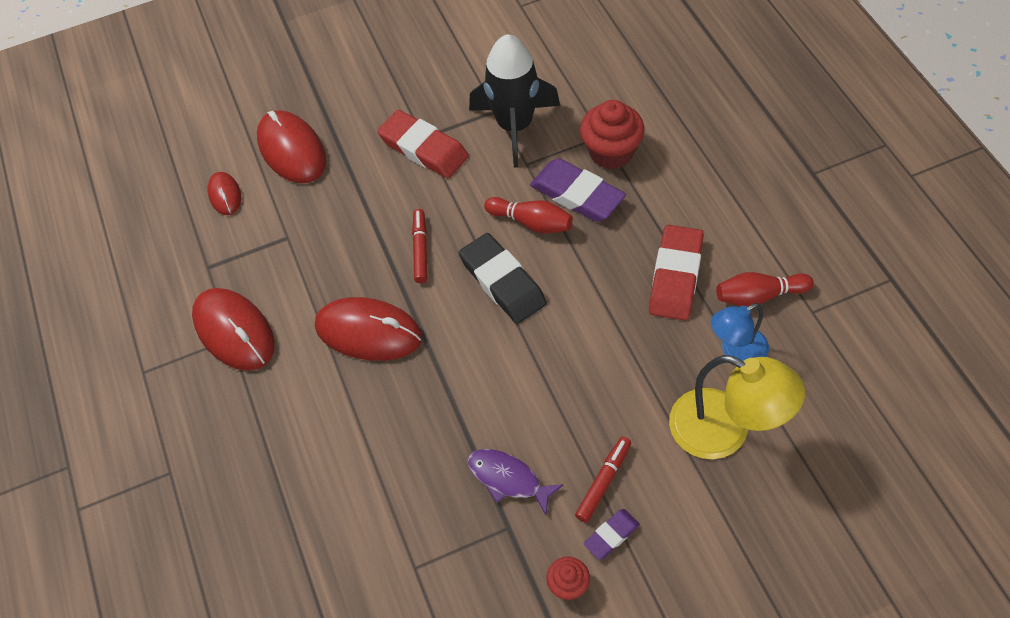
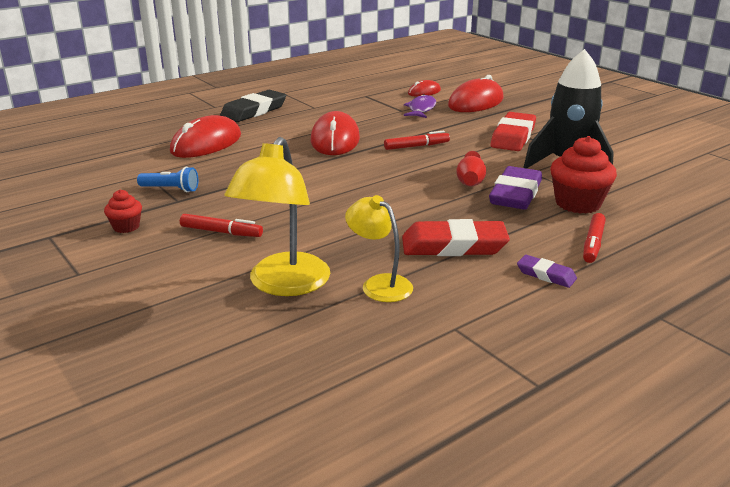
camera: 70 degrees right, 30 degrees down
(234, 331) = (320, 107): red mouse -> red mouse (206, 143)
(473, 535) = (171, 189): none -> blue flashlight
(502, 282) = (403, 175): black eraser -> black eraser (254, 111)
(508, 479) = (220, 196): purple fish -> purple fish (421, 109)
(611, 535) = (170, 240): purple eraser -> purple eraser (546, 275)
(692, 170) = (593, 244): none -> red marker
(736, 352) = (379, 284): blue lamp -> yellow lamp
(759, 296) = (457, 292): red bowling pin -> none

